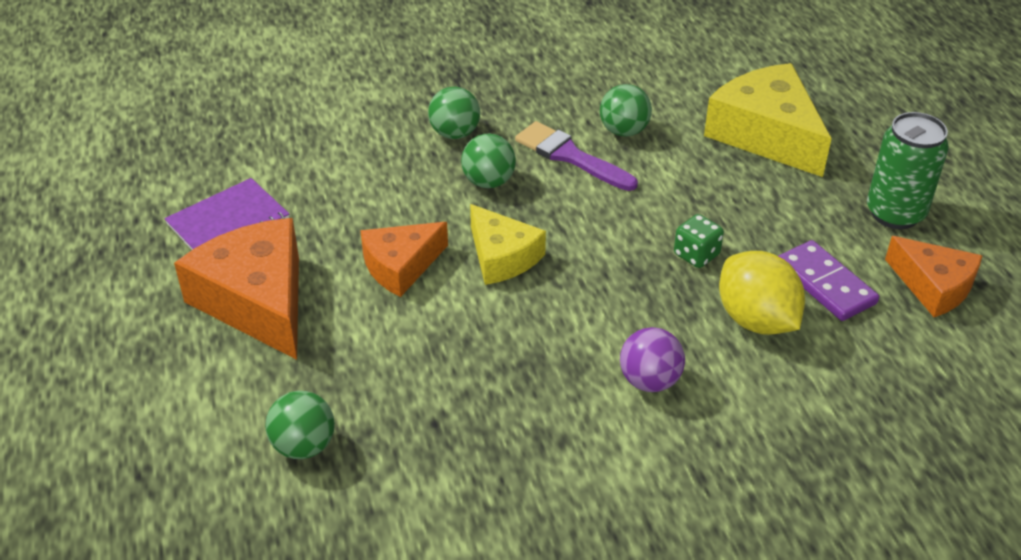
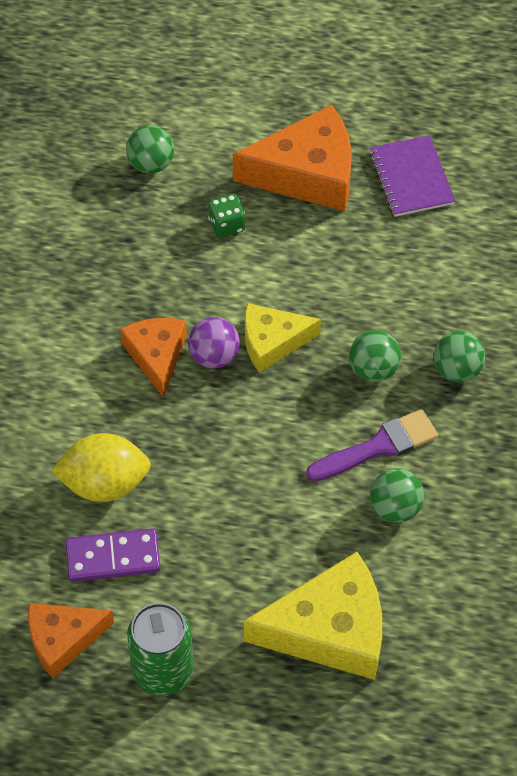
camera: 115 degrees right, 15 degrees up
(400, 266) = (298, 272): orange cheese -> orange cheese (157, 356)
(649, 381) = (88, 381): purple ball -> purple ball (214, 356)
(696, 255) = (199, 480): green dice -> green dice (226, 225)

